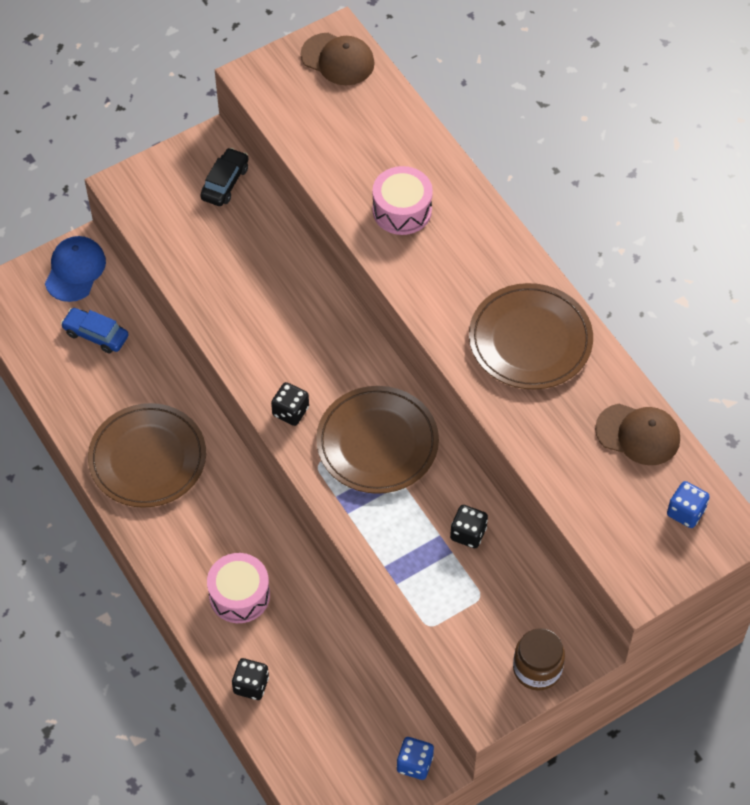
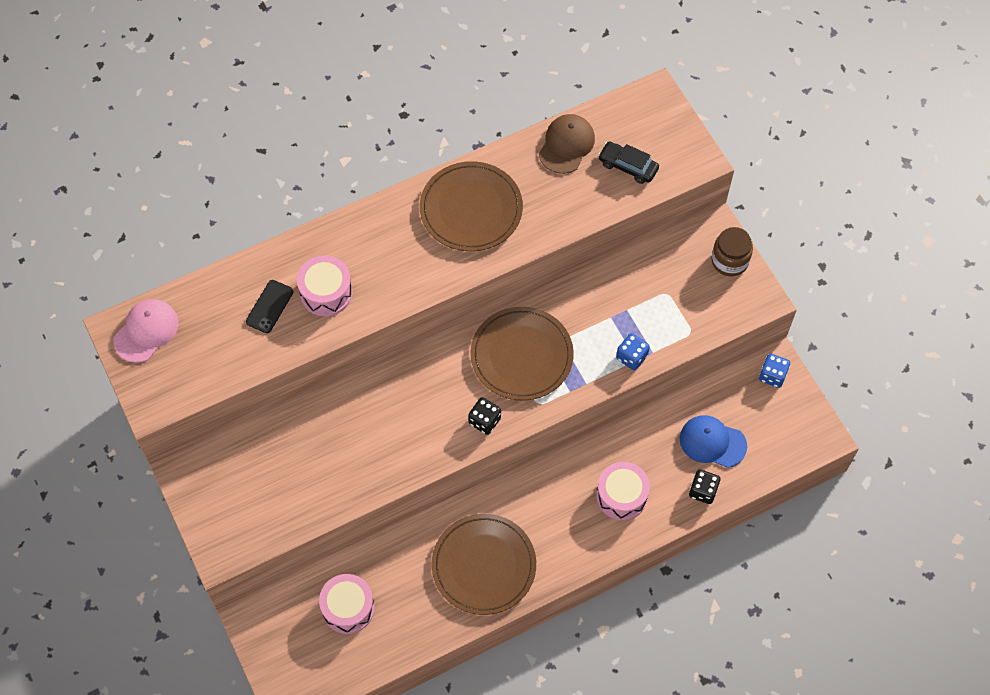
camera: 85 degrees left, 5 degrees up
(75, 270) = (273, 626): blue cap -> blue cap (712, 442)
(96, 335) = (348, 608): blue car -> pink drum
(225, 183) = (232, 462): black car -> black car (628, 166)
(338, 59) = (146, 331): brown cap -> pink cap
(378, 161) = (269, 306): none -> black phone
(468, 533) = (611, 296): black dice -> none
(685, 512) = (637, 123): blue dice -> blue dice (631, 357)

